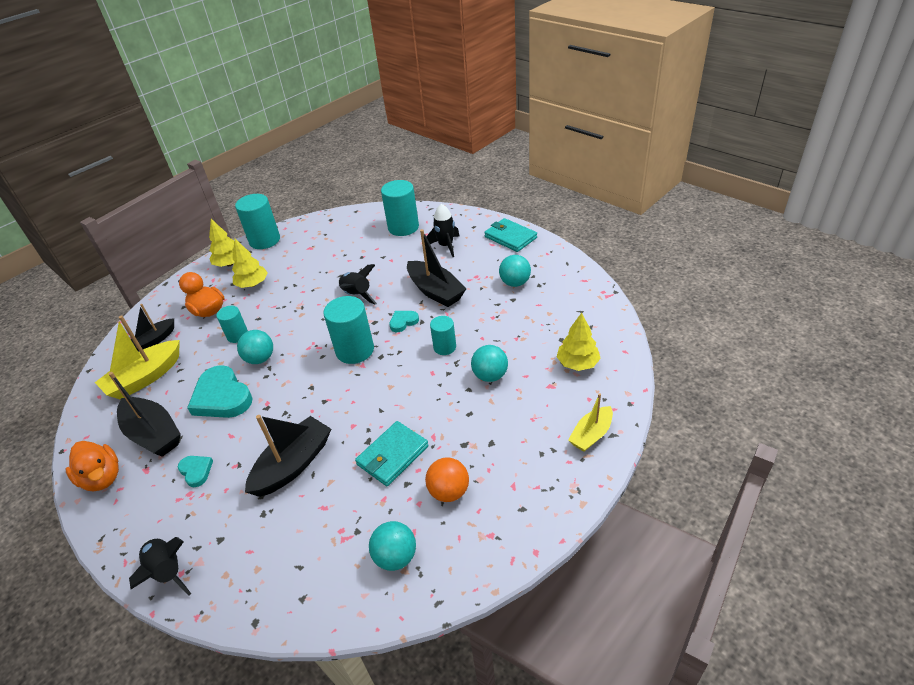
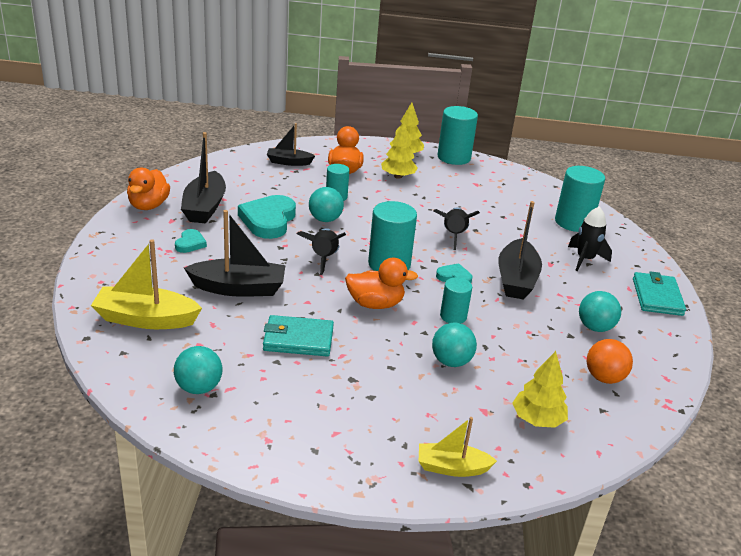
camera: 45 degrees right, 10 degrees down
(145, 378) = (250, 177): yellow boat -> yellow boat (146, 319)
(167, 571) = (97, 274): black rocket -> black rocket (323, 258)
(393, 384) = (375, 304): none -> orange duck
(449, 491) = (291, 391): orange ball -> orange ball (604, 378)

